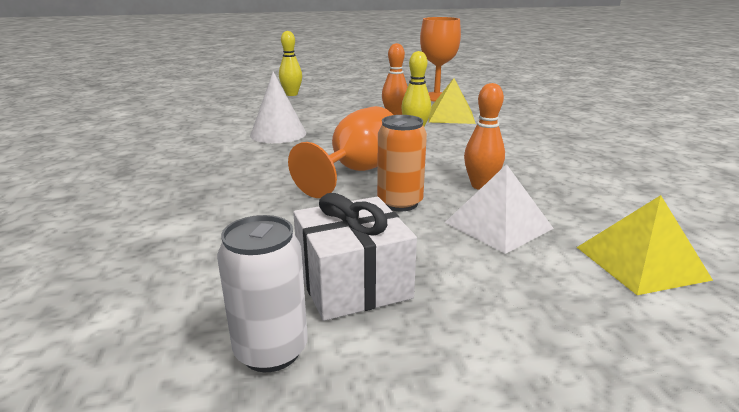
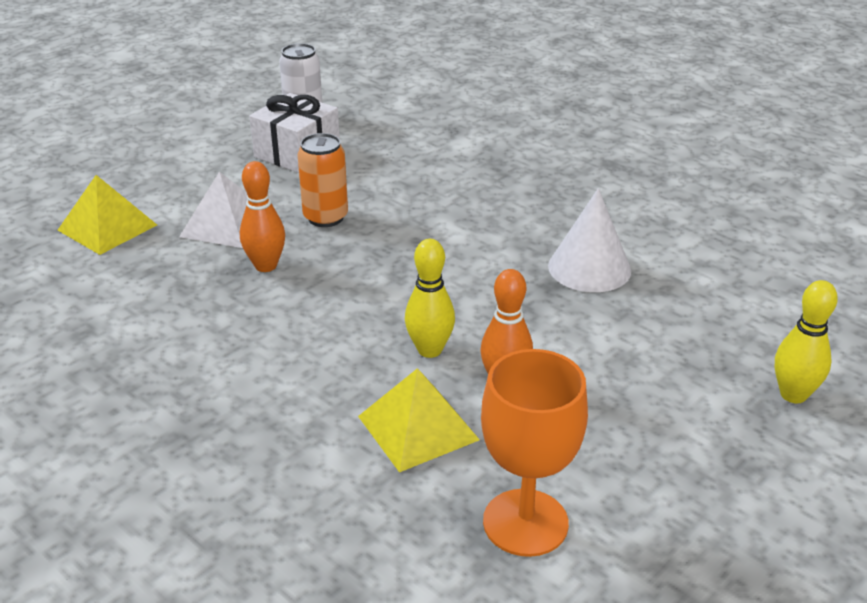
camera: 145 degrees right, 10 degrees up
(357, 171) = (408, 240): orange goblet -> none

